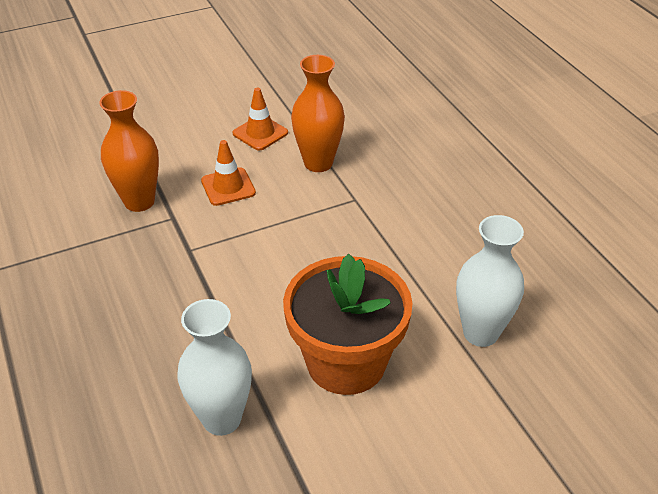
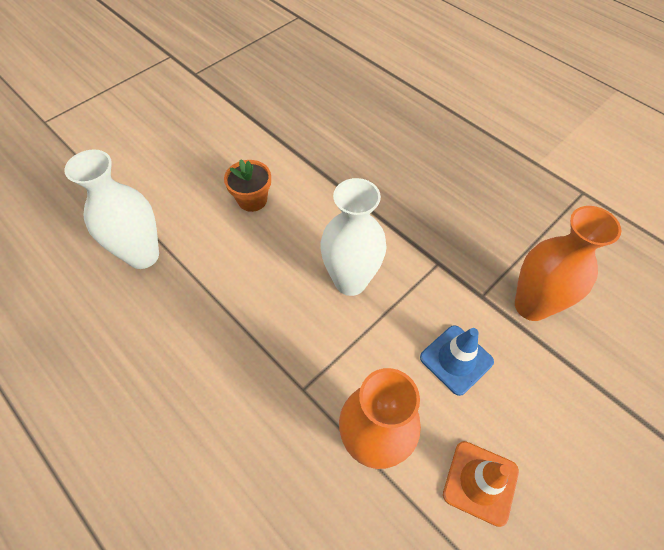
camera: 160 degrees right, 15 degrees up
(222, 419) = (324, 140): white vase -> white vase (350, 281)
(228, 187) = (456, 359): orange traffic cone -> blue traffic cone
(346, 362) = (252, 200): orange flower pot -> orange flower pot, size x0.46

